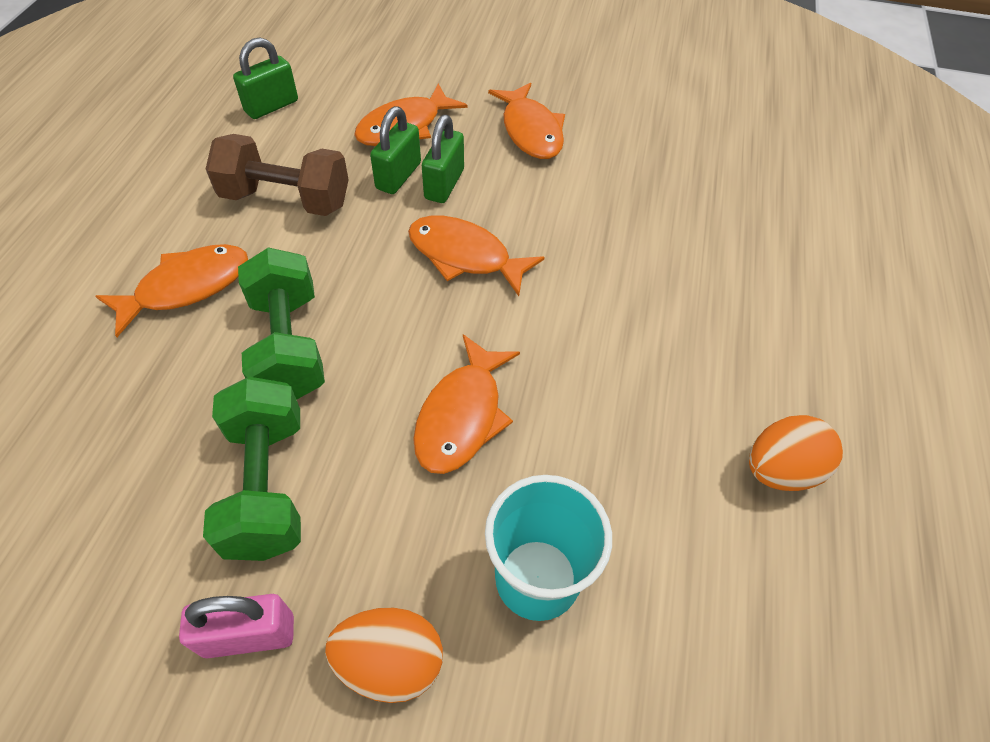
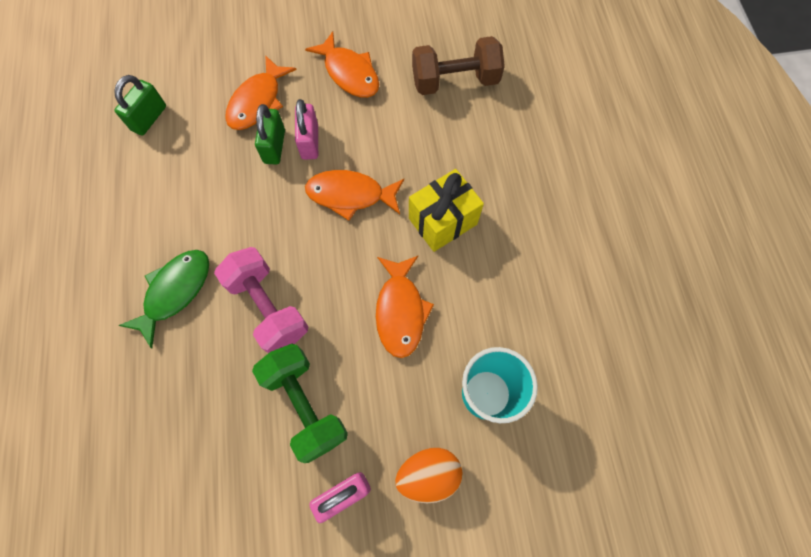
camera: 20 degrees left, 15 degrees up
(186, 287) = (175, 292): orange fish -> green fish
(286, 199) = (205, 196): brown dumbbell -> brown dumbbell (455, 81)
(289, 346) = (268, 307): green dumbbell -> pink dumbbell
(444, 184) = (310, 142): green padlock -> pink padlock
(575, 326) = (442, 221): none -> yellow gift
(781, 470) = (595, 271): orange egg -> none

